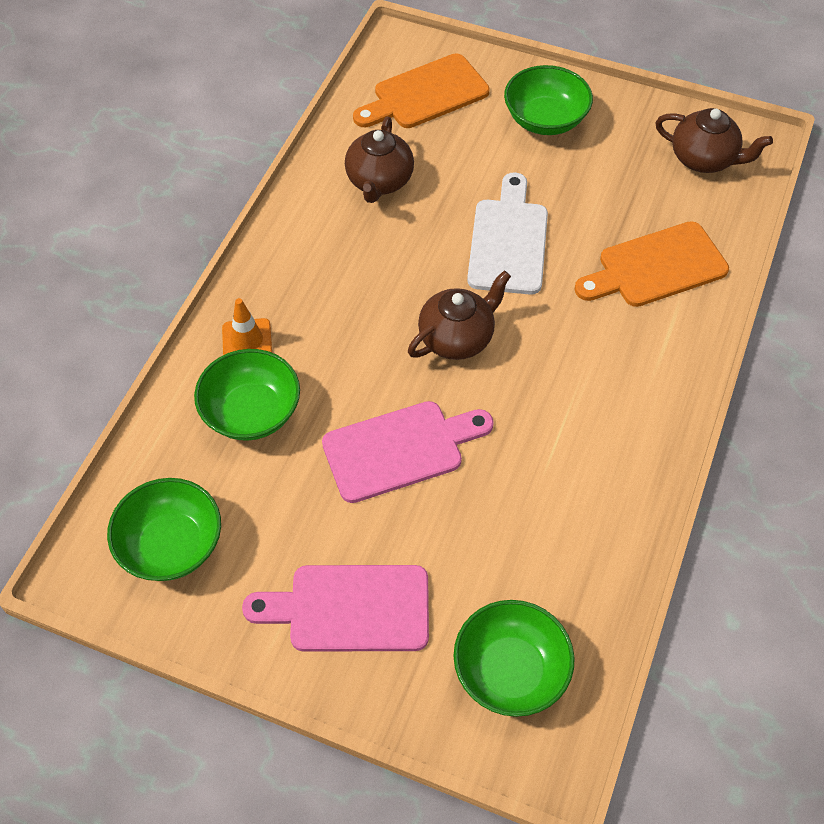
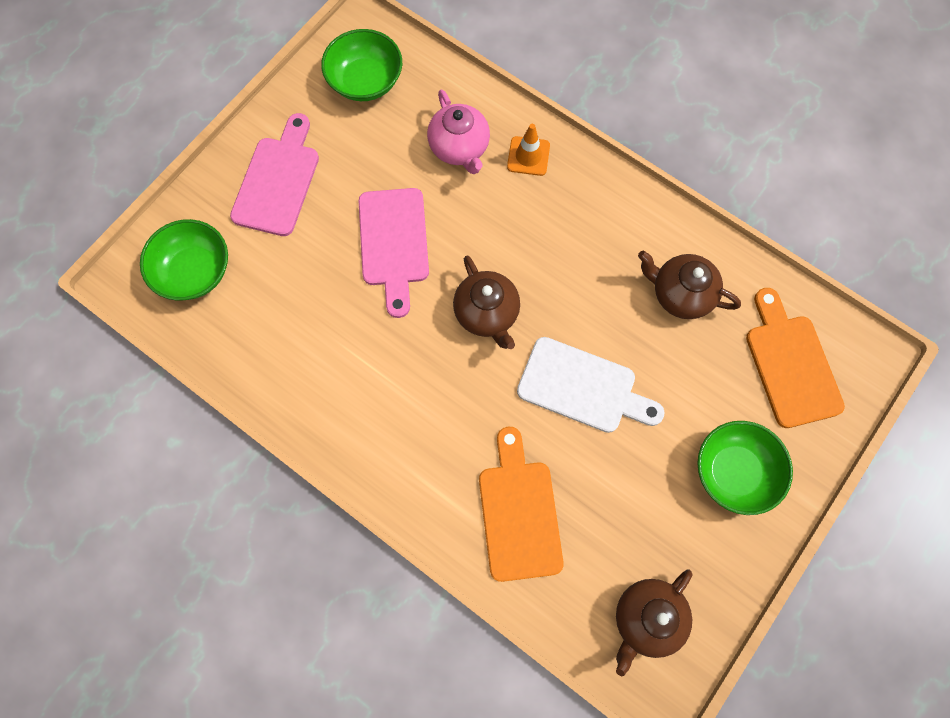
camera: 105 degrees right, 15 degrees up
(251, 412) = (459, 148): green bowl -> pink teapot

